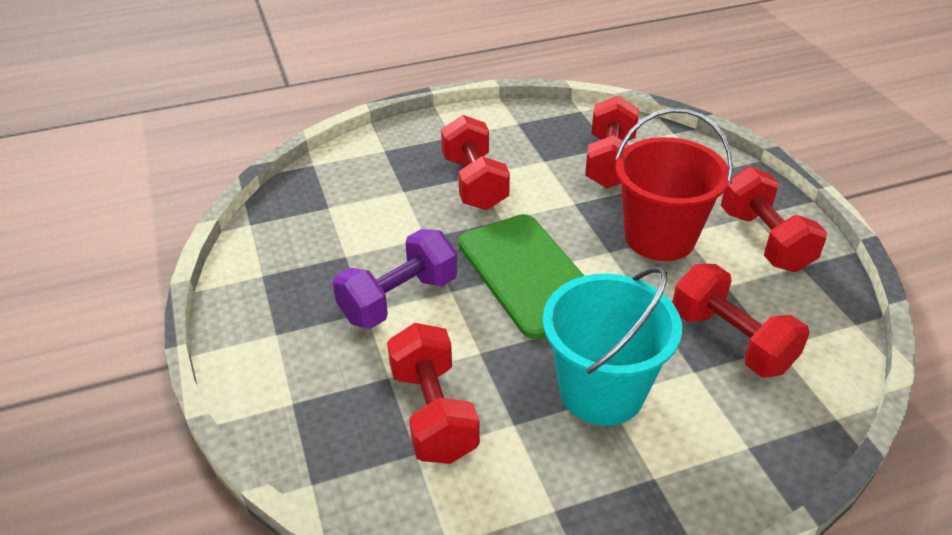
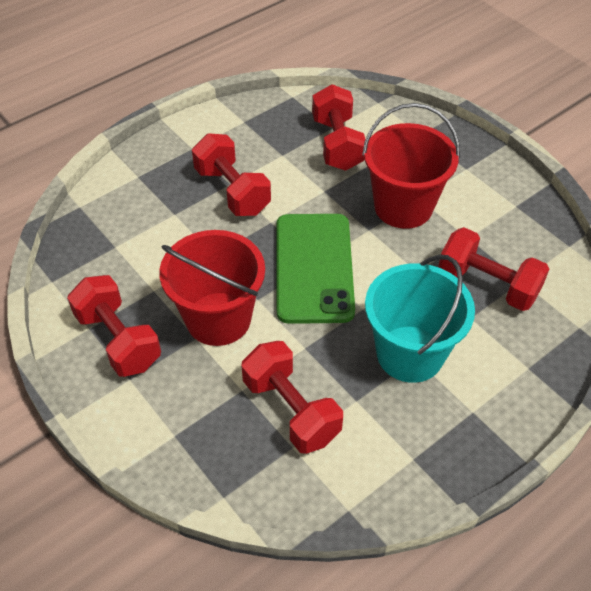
camera: 20 degrees left, 10 degrees up
(399, 299) = (218, 319): purple dumbbell -> red bucket
(528, 274) = (314, 267): green phone -> green phone turned 45 degrees clockwise
(764, 240) = (482, 189): red dumbbell -> red dumbbell (118, 340)

